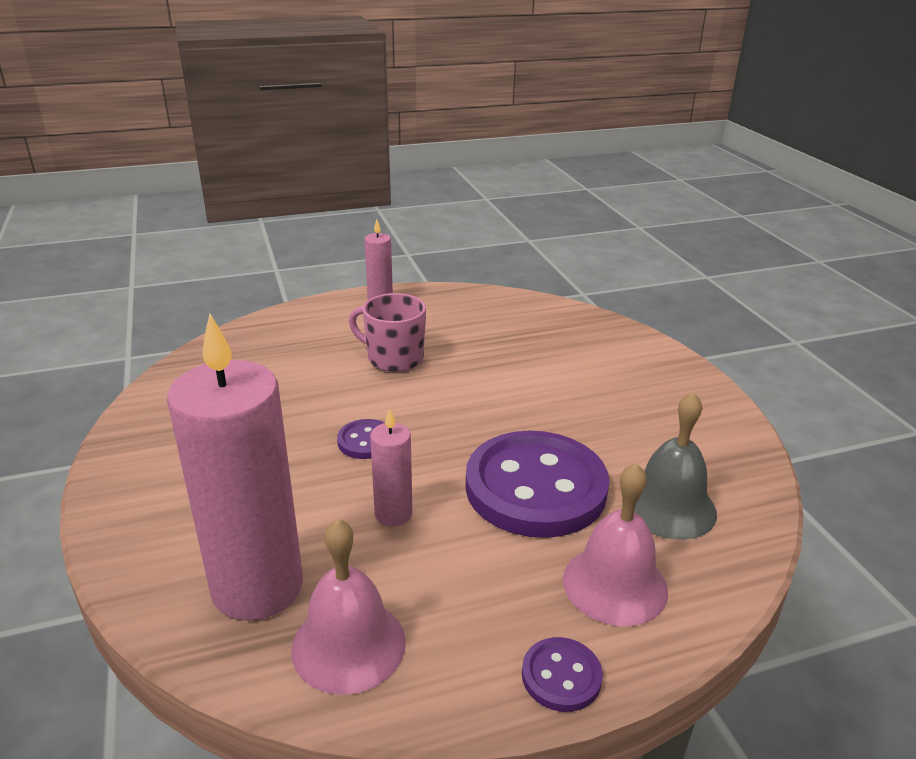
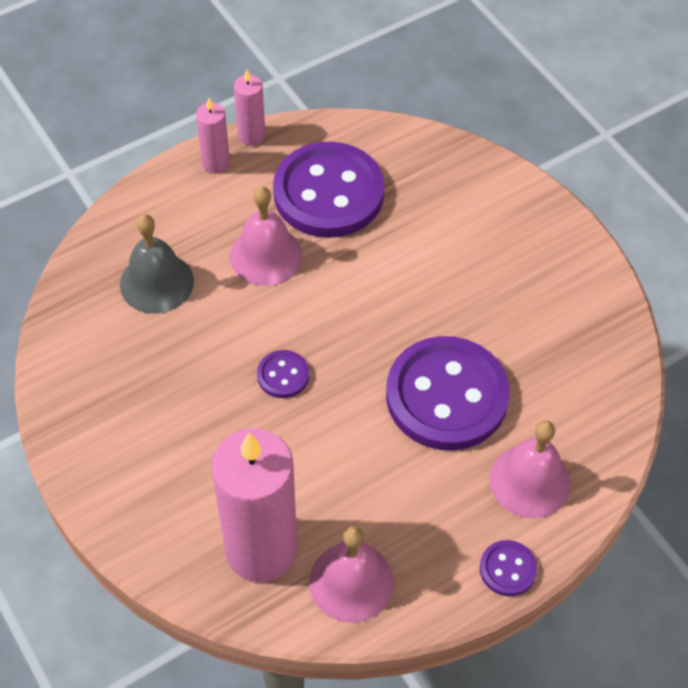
camera: 15 degrees left, 25 degrees up
(393, 514) = (338, 453): pink candle -> pink candle (251, 135)
(394, 358) = (266, 255): pink mug -> pink bell
(471, 329) = (328, 193): none -> purple button
(669, 506) = (559, 392): grey bell -> grey bell (156, 282)

